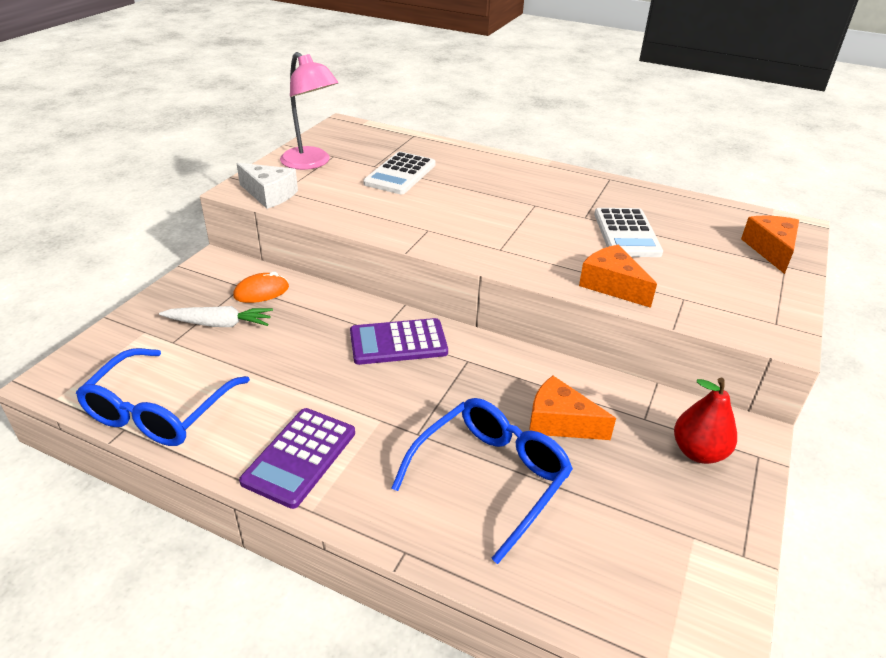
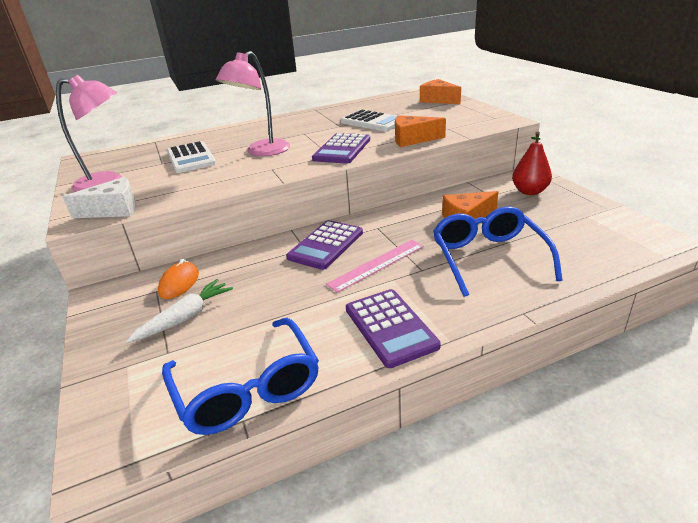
camera: 45 degrees left, 5 degrees down
(396, 396) = (377, 264): none -> pink ruler
(458, 204) = (262, 152): none -> pink lamp
(523, 249) = (342, 149): none -> purple calculator

